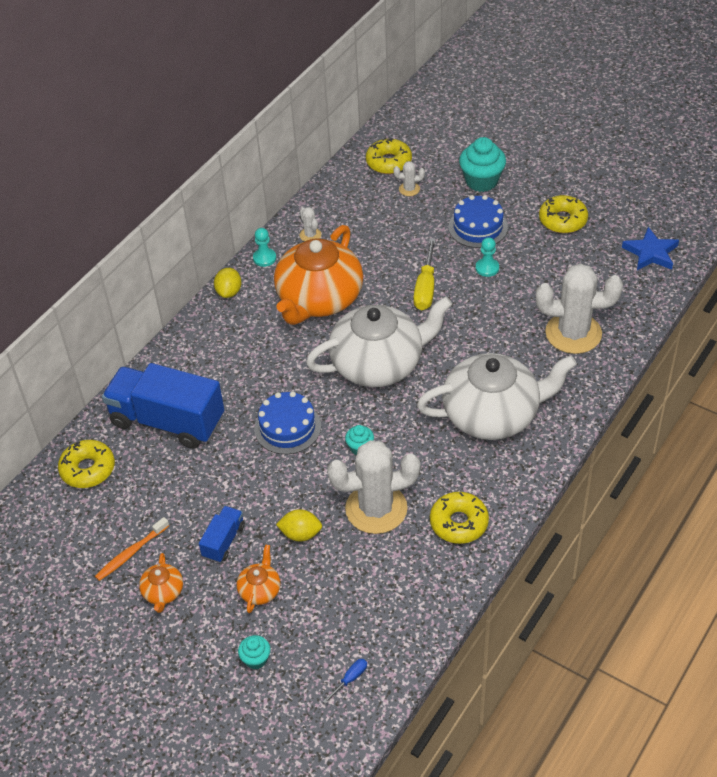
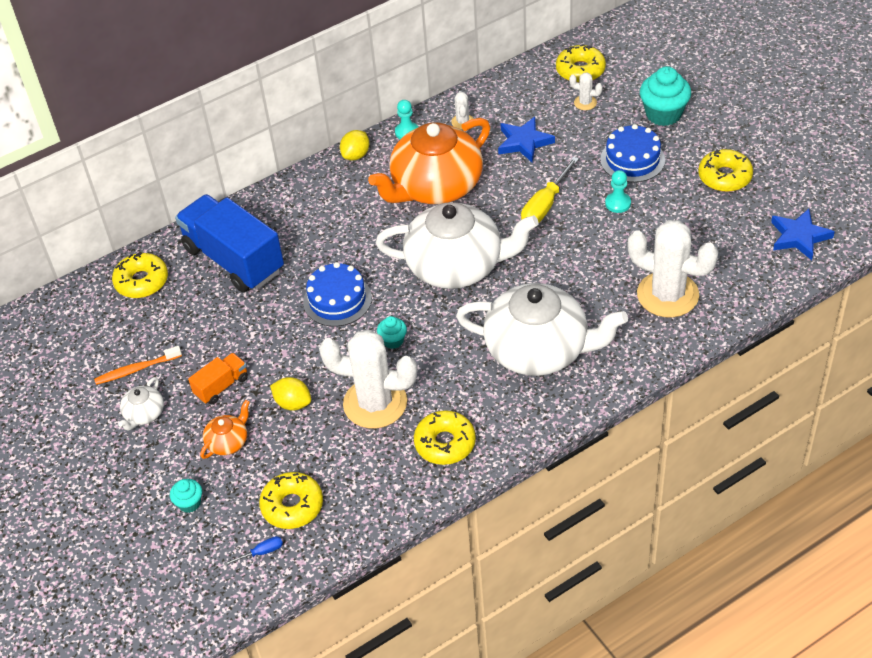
camera: 25 degrees right, 0 degrees up
(163, 592) = (144, 414): orange teapot -> white teapot
(223, 541) = (221, 386): blue truck -> orange truck
(354, 627) = (292, 506): none -> yellow donut
(375, 238) = (524, 142): none -> blue star

